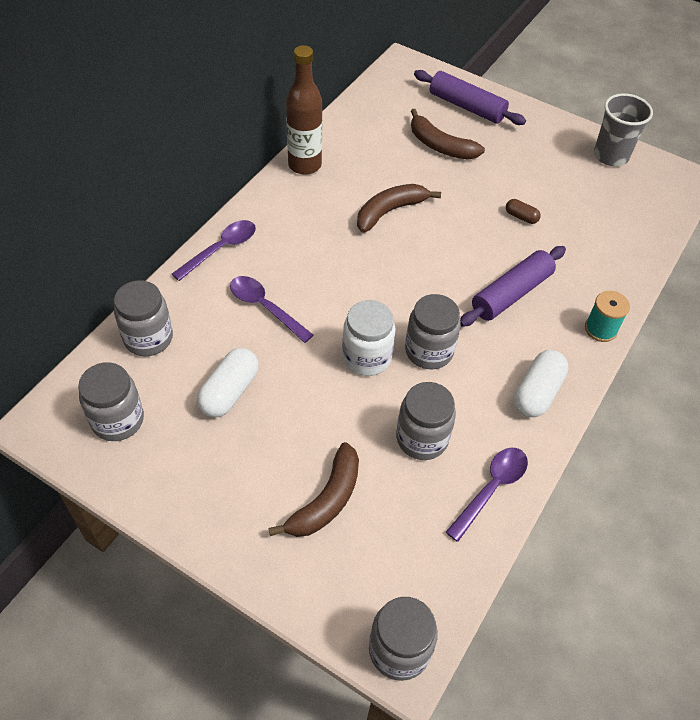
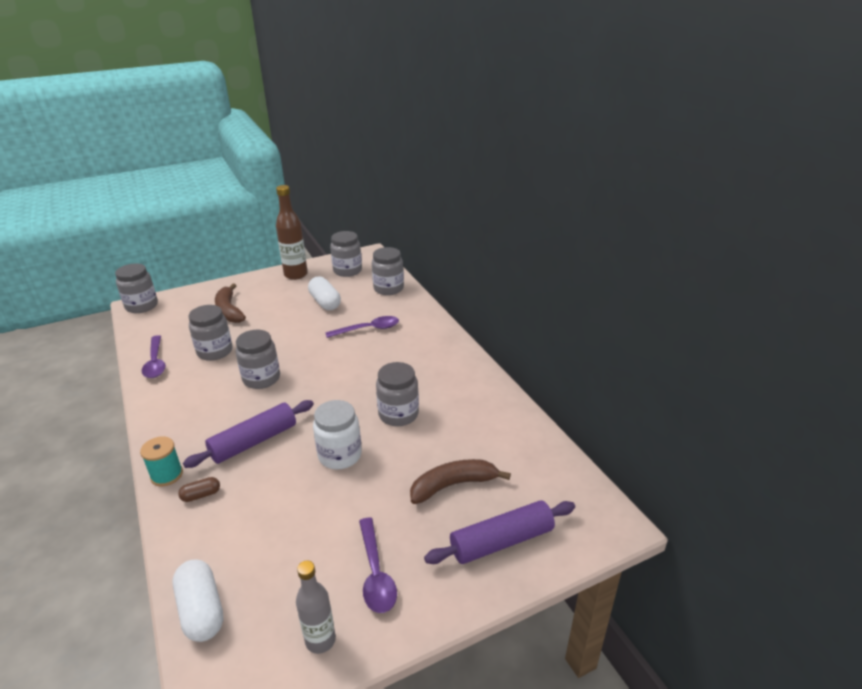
camera: 125 degrees right, 20 degrees down
(221, 249) = (433, 327): purple spoon -> purple spoon (375, 573)
(304, 165) = (489, 389): brown bottle -> brown bottle (296, 275)
(366, 357) = (288, 353): white jar -> white jar (340, 455)
(390, 211) = (398, 414): brown banana -> grey jar
(511, 294) = (254, 441): purple rolling pin -> purple rolling pin turned 60 degrees clockwise
(521, 217) = (316, 494): brown capsule -> brown capsule (201, 495)
(537, 392) = (174, 411): white capsule -> white capsule (201, 610)
(610, 156) = (320, 640): grey cup -> grey bottle

